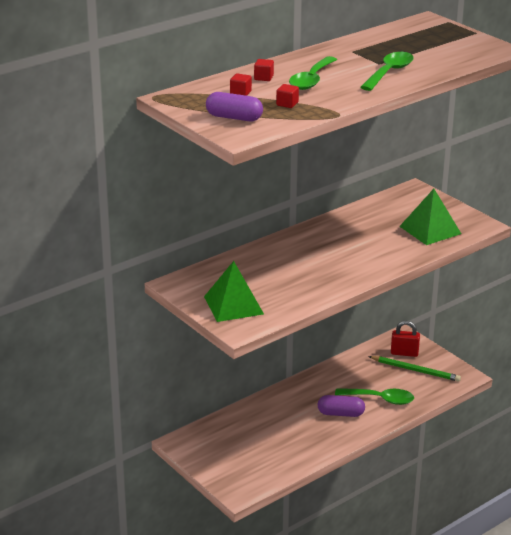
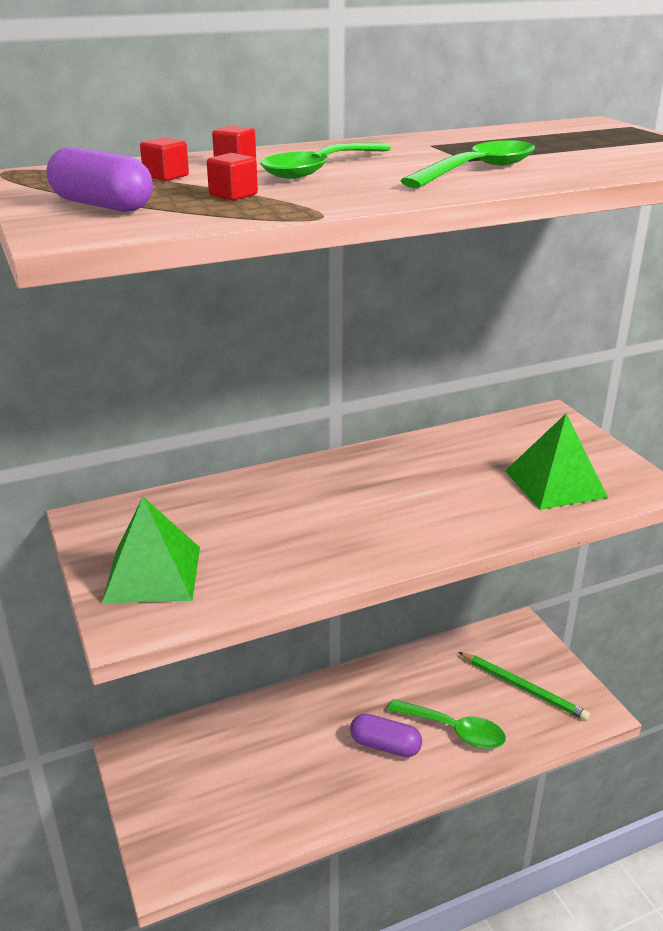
camera: 15 degrees right, 0 degrees up
(404, 353) = (514, 655): red padlock -> none

